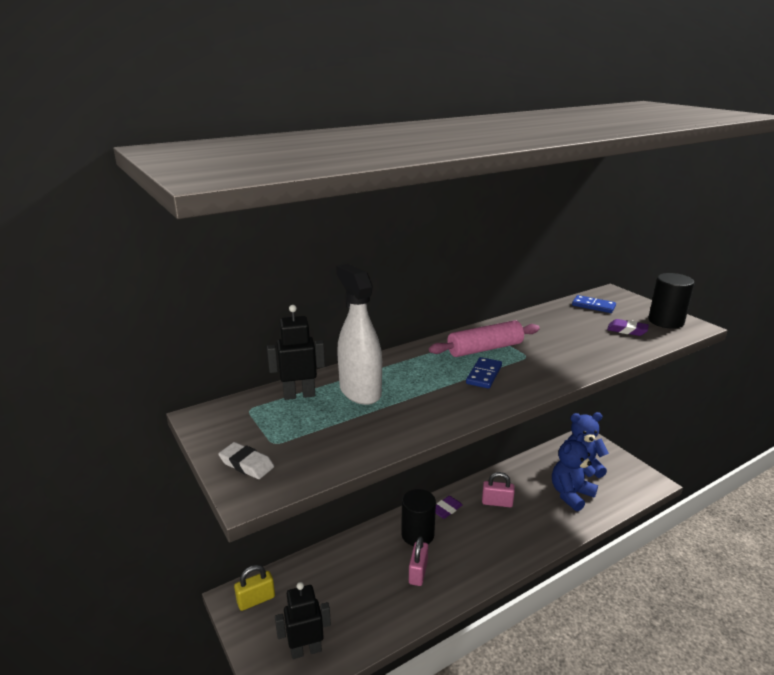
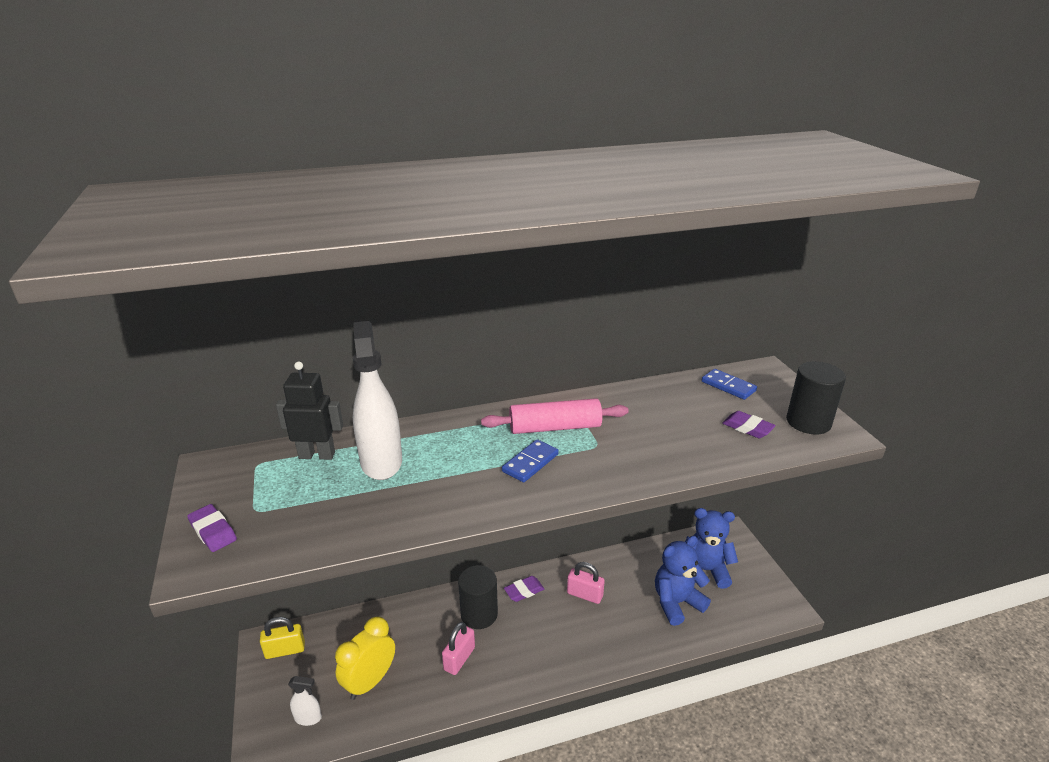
camera: 15 degrees right, 5 degrees up
(246, 464) = (213, 531): white eraser -> purple eraser
(306, 650) = (308, 718): black robot -> white spray bottle
(348, 608) = (370, 682): none -> yellow clock

